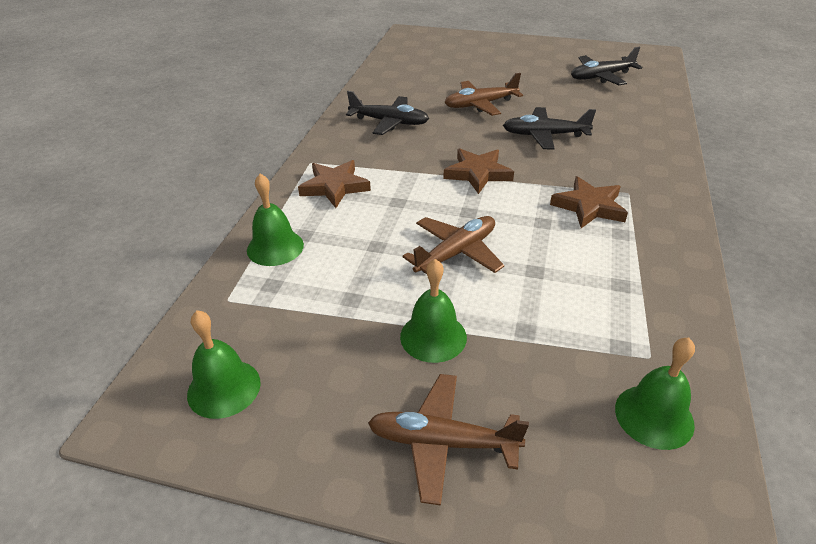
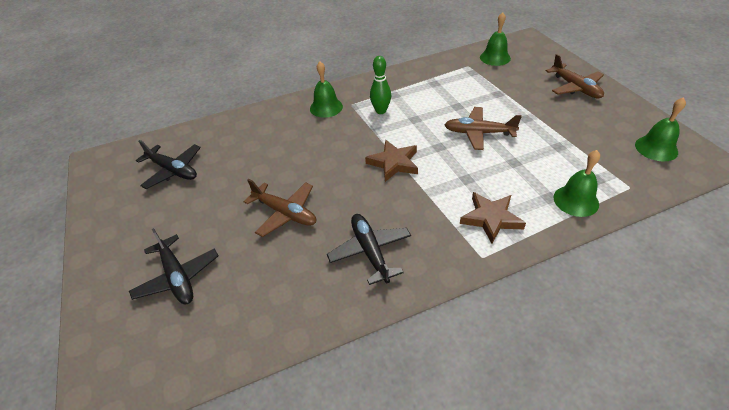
camera: 125 degrees left, 5 degrees up
(433, 336) = (538, 112): green bell -> green bell (326, 107)
(544, 135) = (310, 158): black plane -> black plane (178, 277)
(589, 206) = (381, 111): brown star -> green bowling pin

